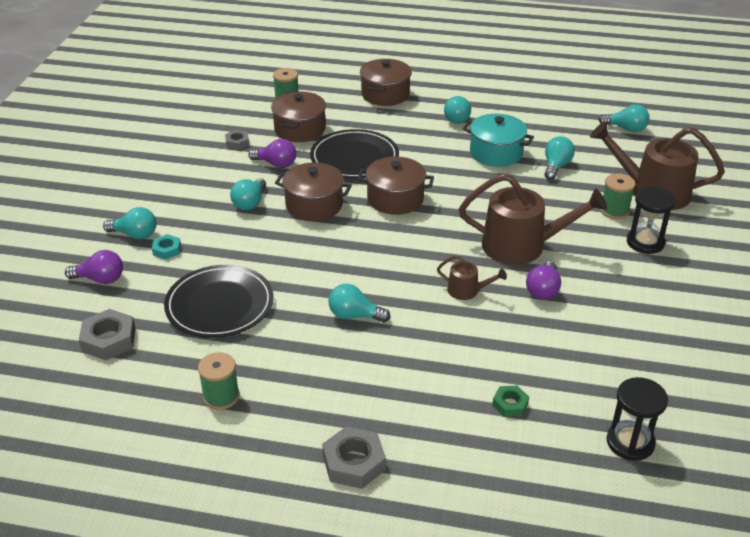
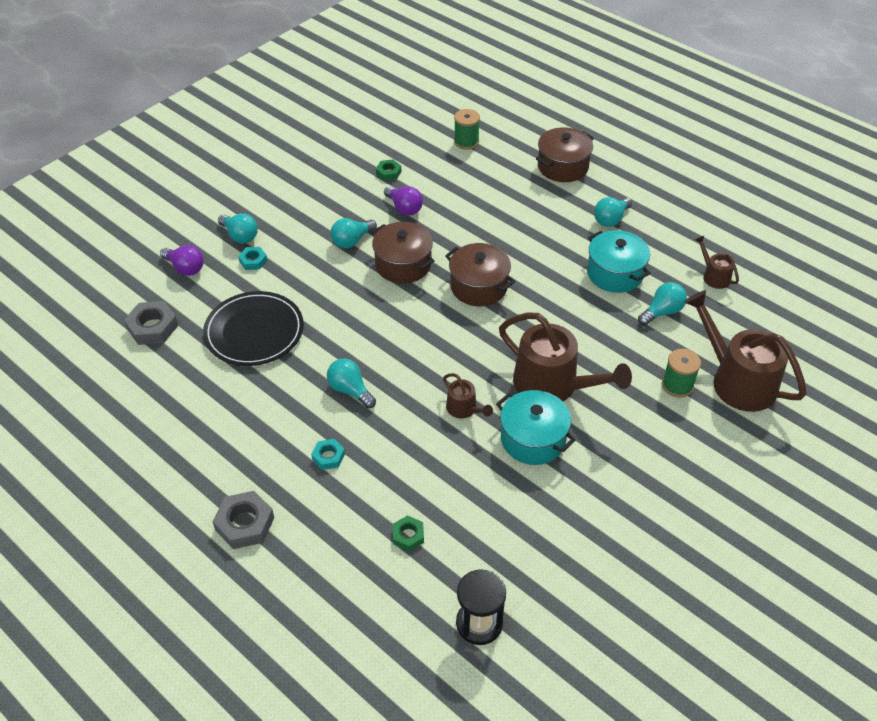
camera: 30 degrees right, 10 degrees up
(221, 396) = (194, 416): green spool -> none
(237, 142) = (388, 172): grey nut -> green nut
(300, 129) = (453, 178): brown pot -> none
(354, 158) = (477, 228): black plate -> none
(383, 375) = (328, 457): none -> turquoise nut
(543, 290) = (533, 439): purple light bulb -> turquoise pot
(570, 130) = (714, 276): none -> brown watering can
(626, 129) = (776, 296): turquoise light bulb -> none
(645, 242) = (677, 433): black hourglass -> none

